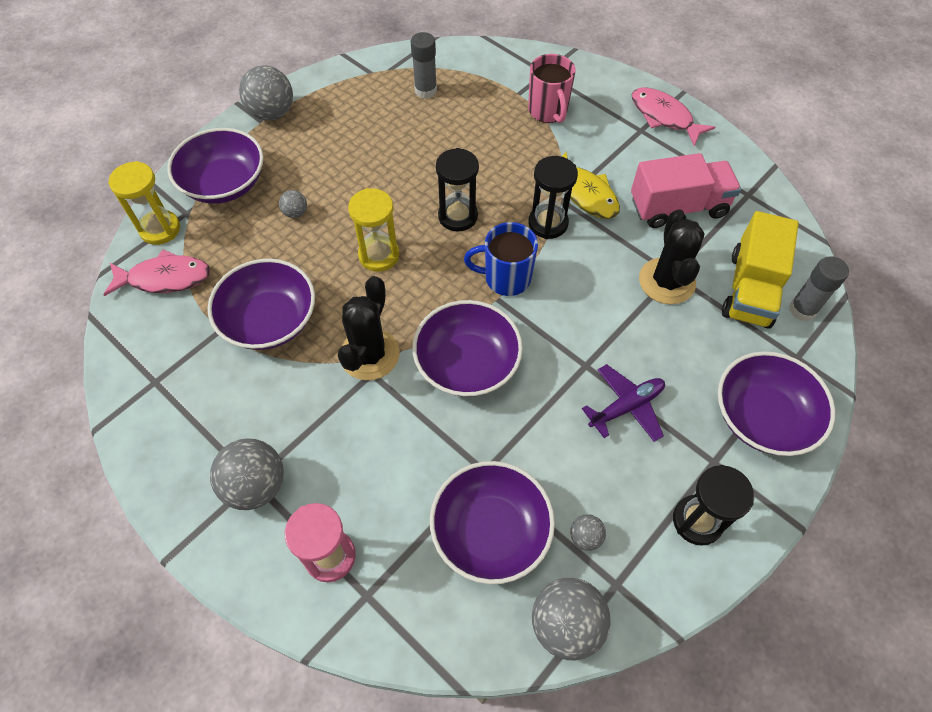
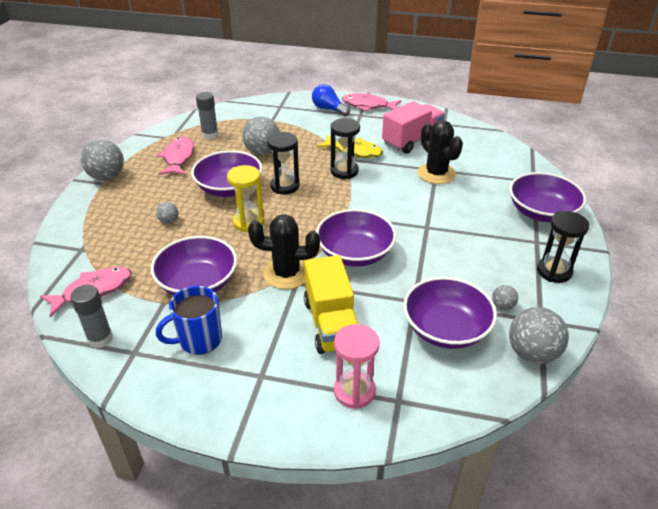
camera: 30 degrees left, 20 degrees down
(160, 229) = (66, 265): yellow hourglass -> none
(224, 183) = (100, 224): purple bowl -> purple bowl (229, 188)
(256, 485) = (266, 377): grey ball -> grey ball (262, 152)
(366, 115) = (178, 158): none -> pink fish
(369, 354) = (286, 273): black cactus -> black cactus turned 75 degrees counterclockwise
(506, 278) = (342, 204): blue mug -> blue mug (199, 340)
(548, 111) = (298, 122): pink mug -> none
(605, 102) = (329, 109): none -> blue light bulb
(626, 407) = (467, 237): purple plane -> none
(750, 289) = (483, 162): yellow truck -> yellow truck (331, 323)
(802, 310) = (517, 161): grey glue stick -> grey glue stick (100, 339)

